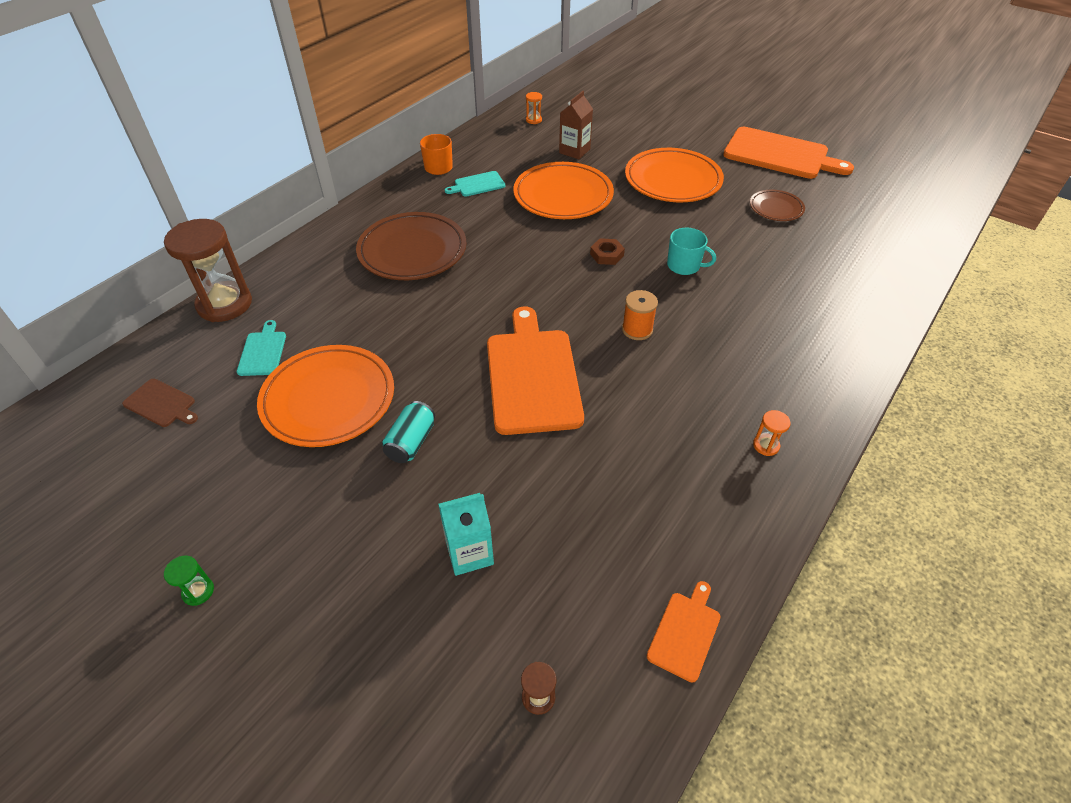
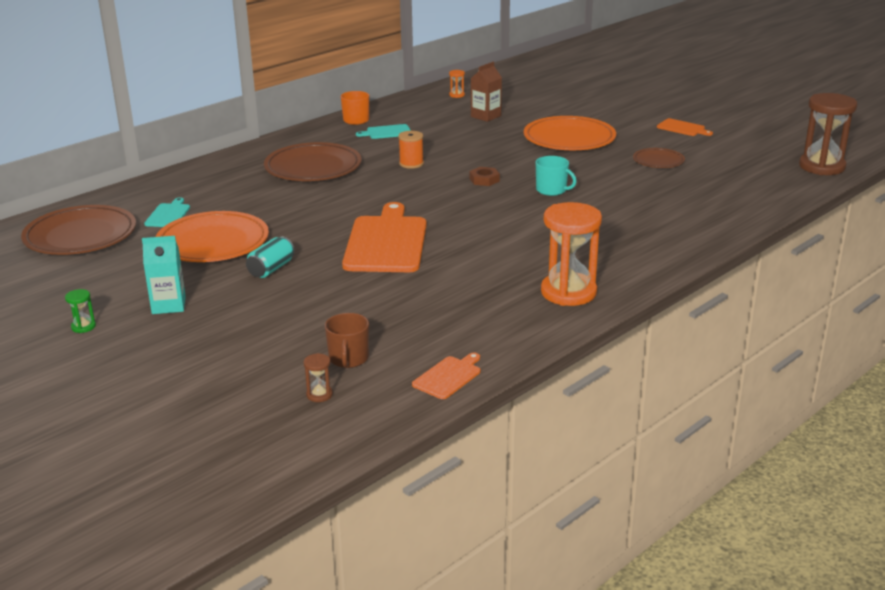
camera: 10 degrees right, 20 degrees down
(161, 404) = (80, 236): brown cutting board -> brown plate
(225, 304) = (145, 188): brown hourglass -> brown hourglass (821, 167)
(469, 553) = (295, 326): turquoise carton -> turquoise carton (168, 305)
(553, 613) = (348, 359): none -> brown mug
(563, 196) = (461, 143): orange plate -> none
(637, 329) = (489, 223): orange spool -> orange spool (411, 164)
(766, 445) = (568, 292): orange hourglass -> orange hourglass, size x2.46
(780, 154) = (682, 128): orange cutting board -> orange cutting board, size x0.46

